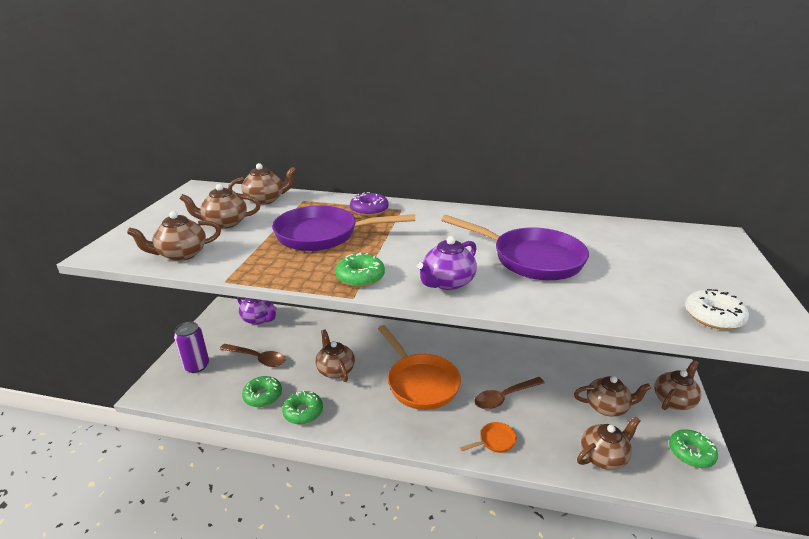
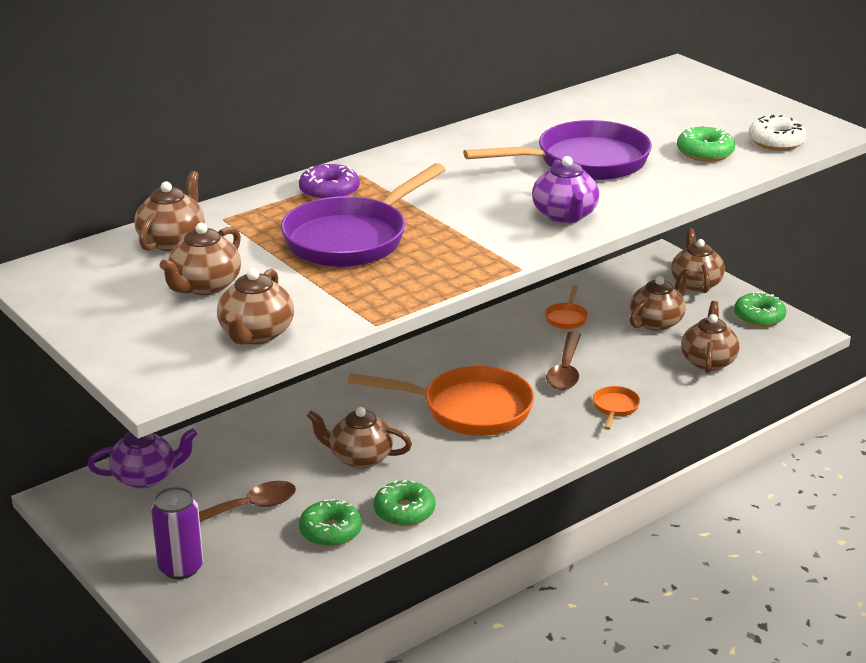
camera: 50 degrees left, 0 degrees up
(360, 277) = (486, 251): green donut -> green donut (705, 153)
(553, 368) = (566, 318): none -> orange pan

